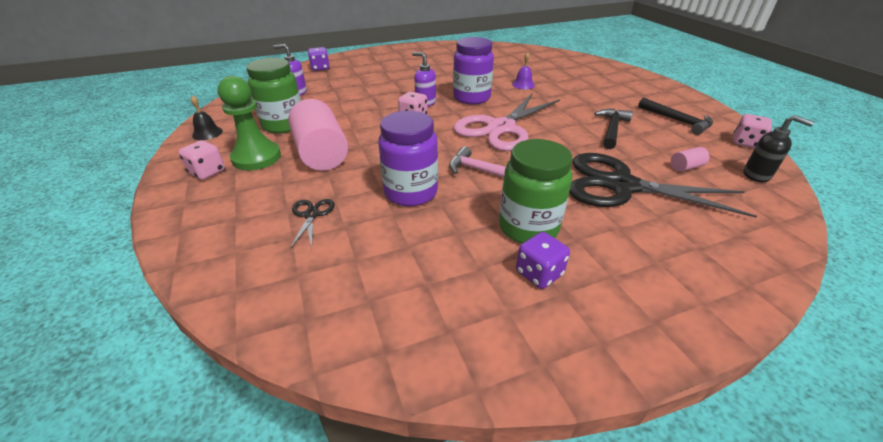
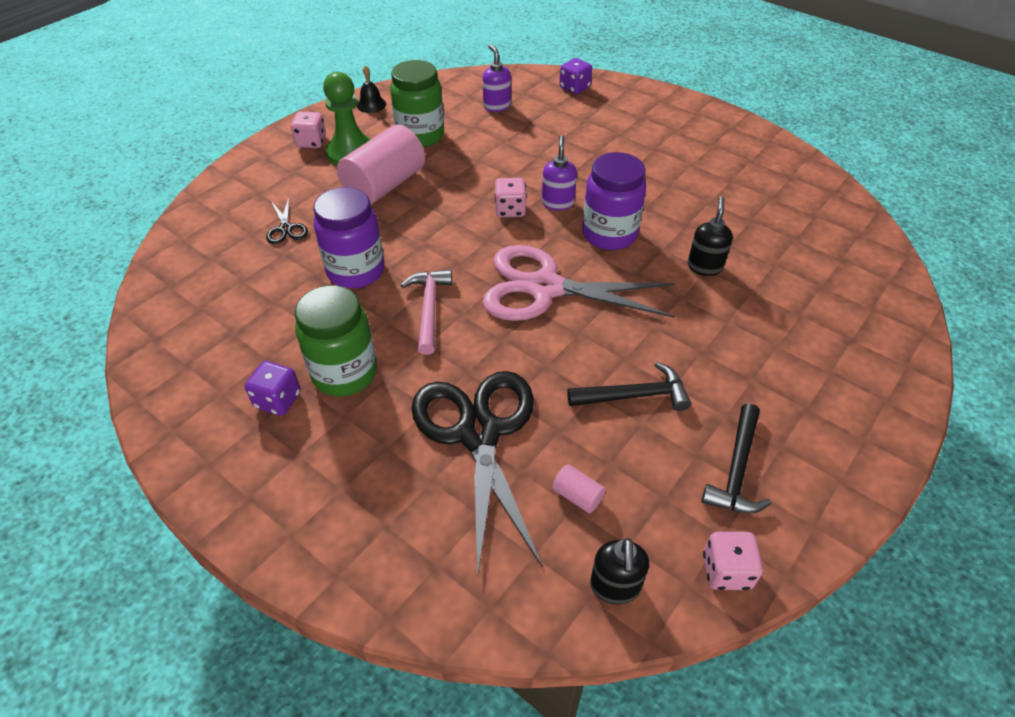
camera: 60 degrees right, 10 degrees up
(311, 215) = (286, 228): black scissors -> black scissors turned 105 degrees clockwise
(523, 85) = (704, 266): purple bell -> black soap dispenser

